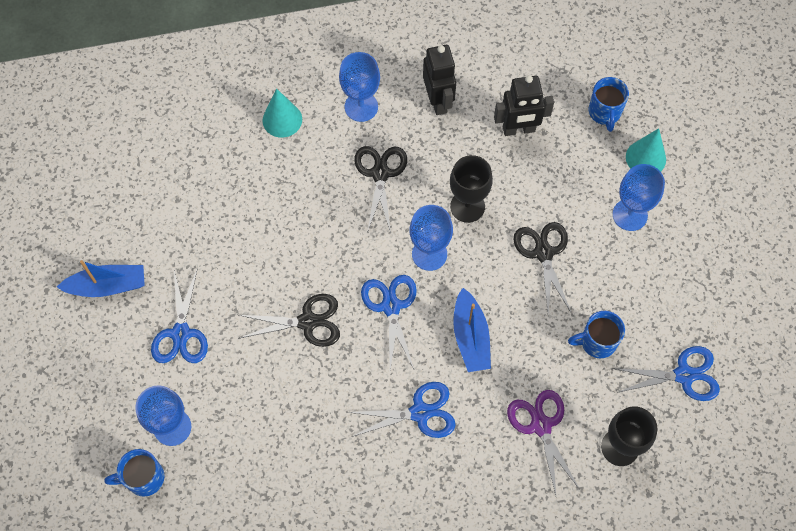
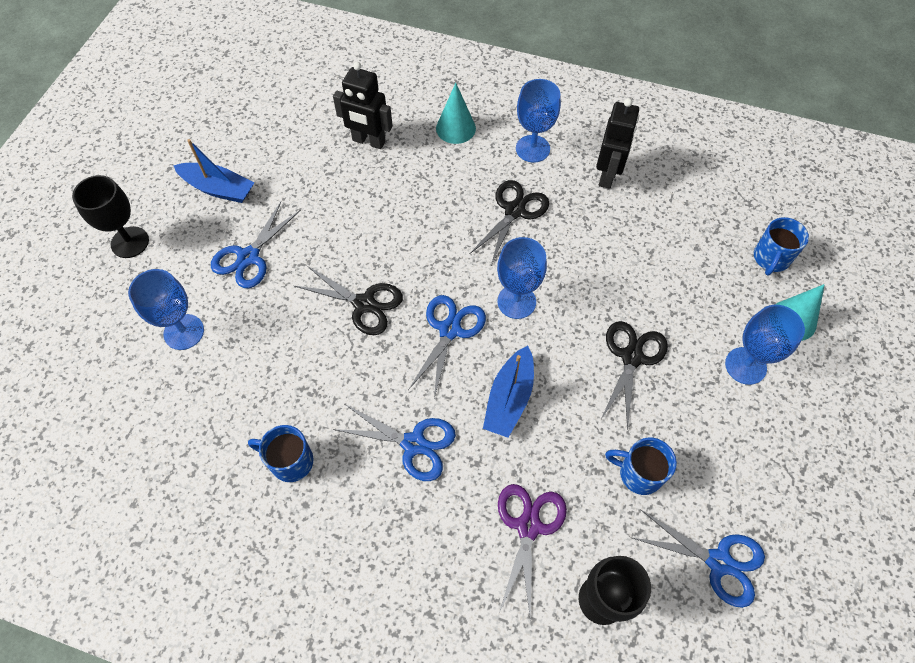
camera: 30 degrees right, 5 degrees down
(144, 478) = (128, 363): blue mug -> blue mug (290, 461)
(467, 206) = (580, 277): black goblet -> black goblet (130, 242)
(519, 129) = (672, 234): black robot -> black robot (368, 141)

